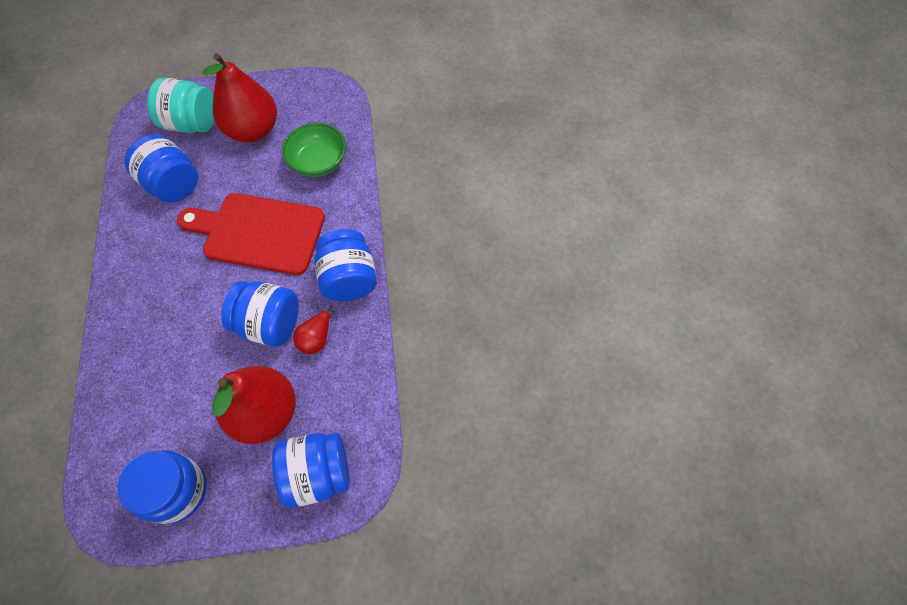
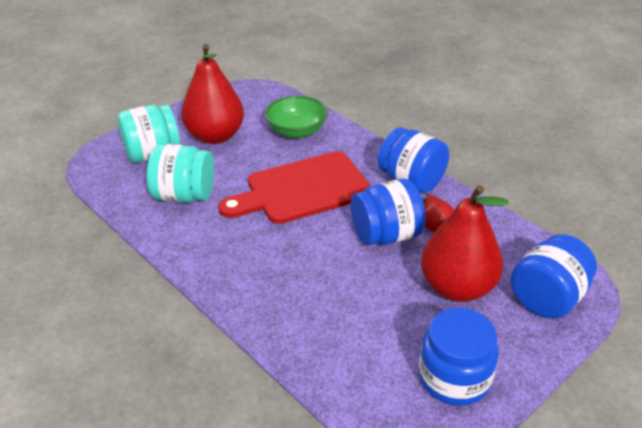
camera: 35 degrees left, 25 degrees down
(173, 184) = (184, 195): blue jar -> turquoise jar

